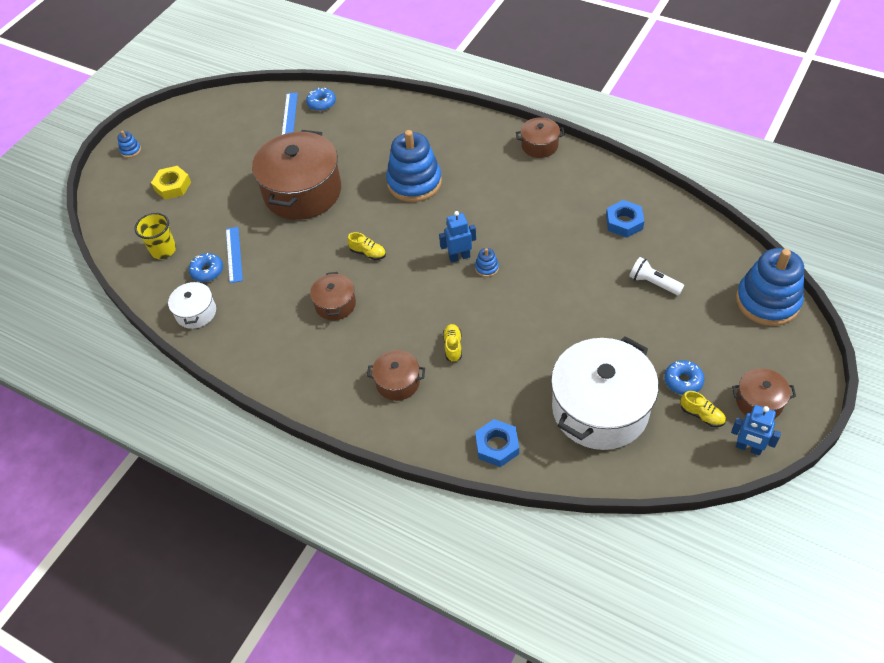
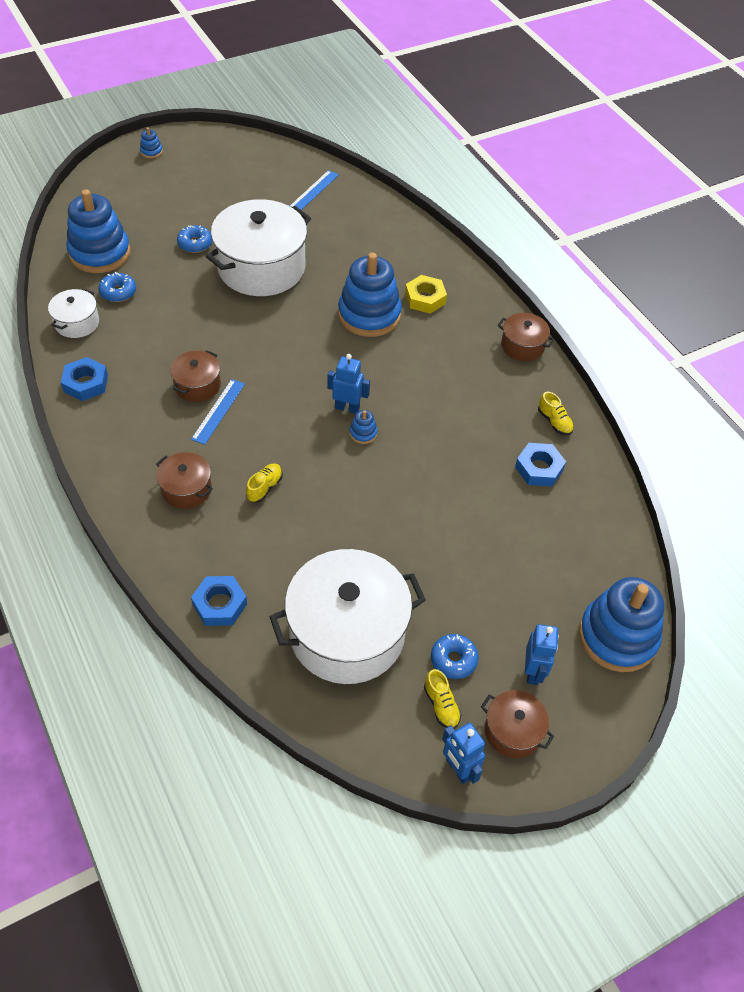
camera: 25 degrees right, 0 degrees up
(163, 250) = (100, 253): yellow cup -> blue stacking toy
(172, 186) = (157, 201): yellow nut -> yellow nut (425, 298)
(234, 254) = (153, 290): blue ruler -> blue ruler (218, 411)
(247, 353) = (86, 383): none -> blue nut
(302, 192) = (261, 267): brown pot -> white pot
(321, 103) = (351, 196): blue donut -> blue donut (195, 244)
(368, 253) = (268, 356): yellow shoe -> yellow shoe (554, 422)
(653, 283) = (513, 545): white flashlight -> none
(737, 356) = (533, 671): none -> blue robot

